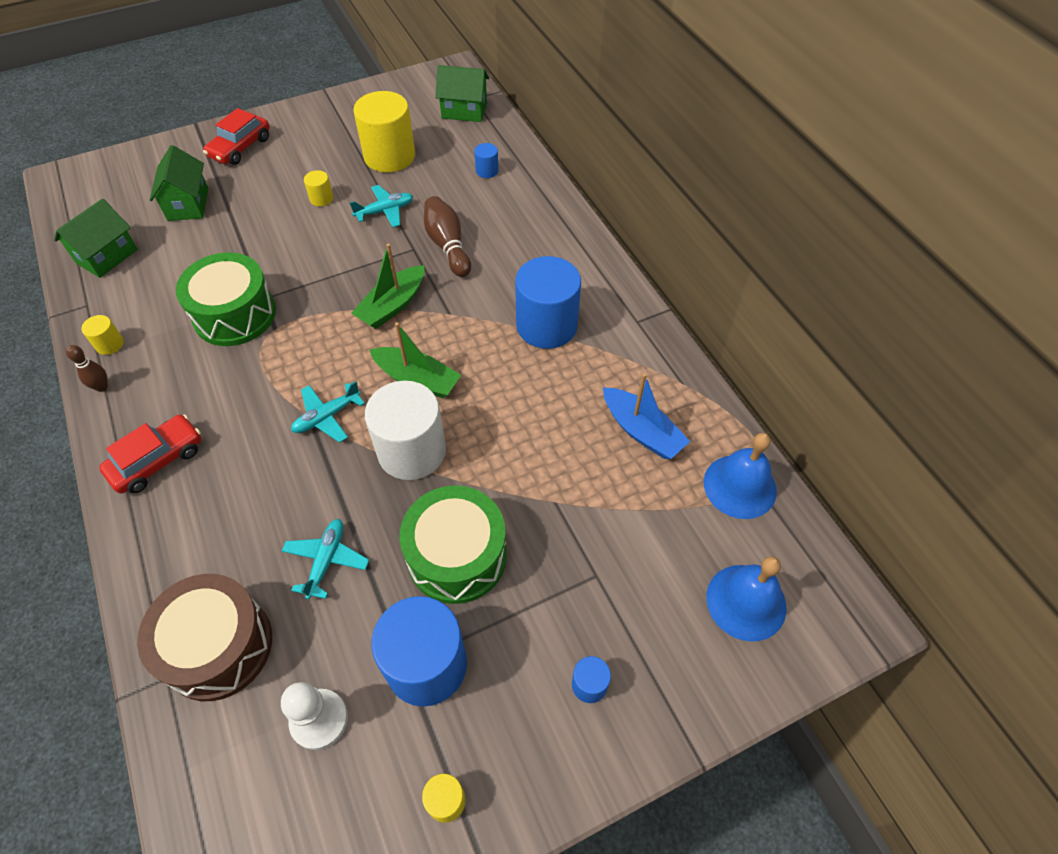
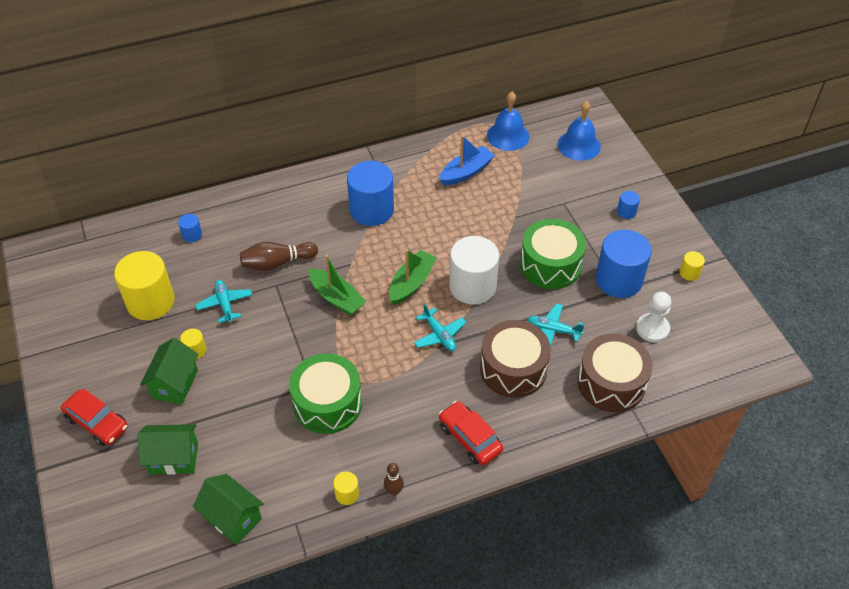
camera: 85 degrees left, 5 degrees down
(261, 508) = (513, 369): none -> brown drum
(464, 111) = (102, 247): green house -> green house (175, 384)

